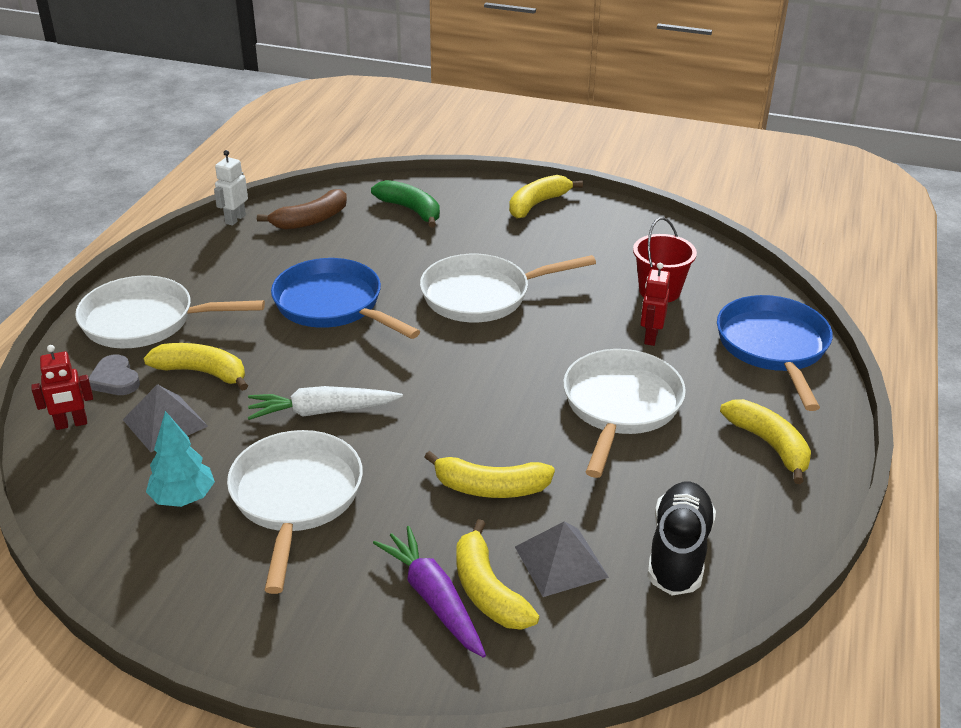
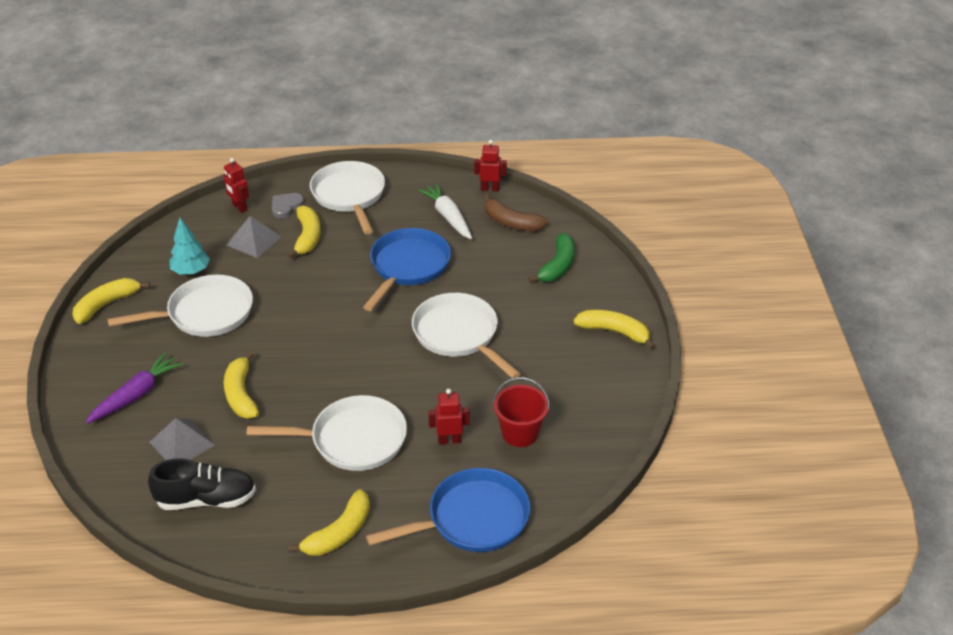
camera: 70 degrees right, 5 degrees up
(235, 219) = (490, 188): white robot -> red robot
(322, 411) = (289, 299): white carrot -> white carrot (448, 217)
(488, 590) = (148, 416): yellow banana -> yellow banana (107, 304)

